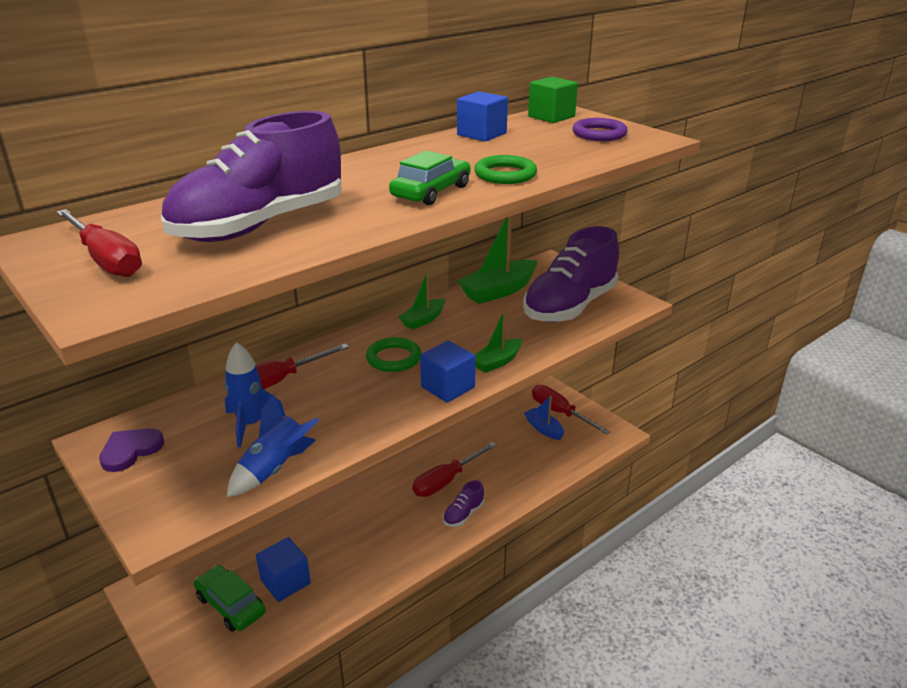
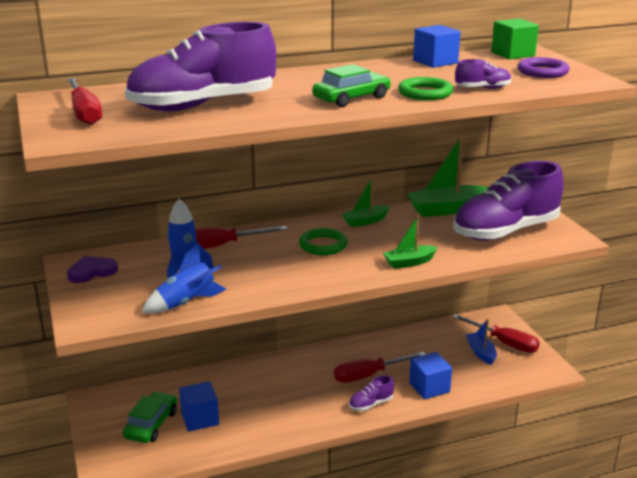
camera: 20 degrees right, 5 degrees down
(230, 605) = (151, 424): green car -> green car turned 45 degrees clockwise
(448, 387) = (355, 273): blue cube -> blue cube (429, 387)
(559, 161) = (482, 88): none -> purple shoe
(560, 413) = (504, 343): red screwdriver -> red screwdriver turned 150 degrees clockwise

